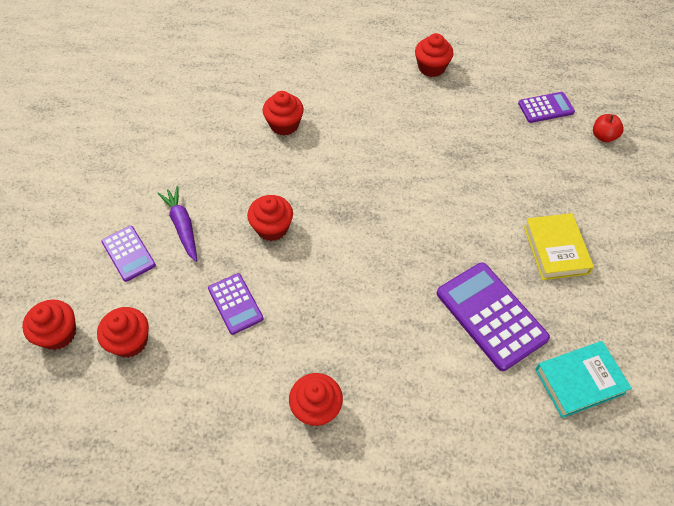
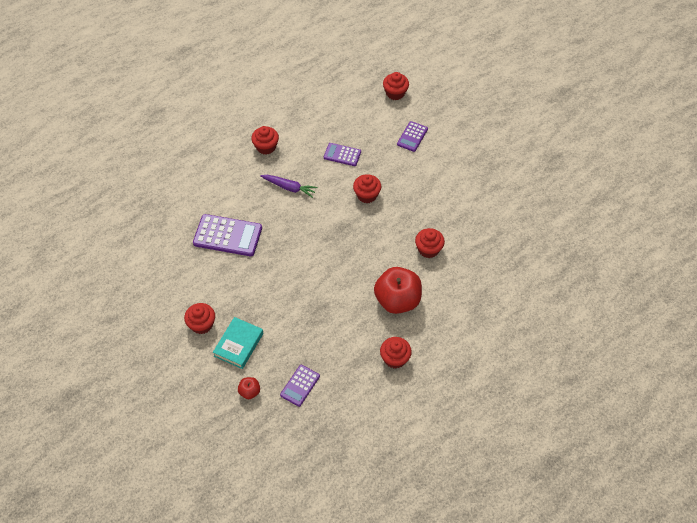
camera: 135 degrees right, 0 degrees up
(128, 253) = (412, 136): purple calculator -> purple calculator turned 75 degrees counterclockwise
(130, 341) = (365, 112): red cupcake -> red cupcake (202, 324)
(182, 226) = (406, 164): purple carrot -> purple carrot (289, 187)
(372, 106) = (397, 300): none -> red apple
(555, 249) = (223, 293): yellow book -> none
(579, 381) = (166, 238): turquoise book -> turquoise book (238, 345)

